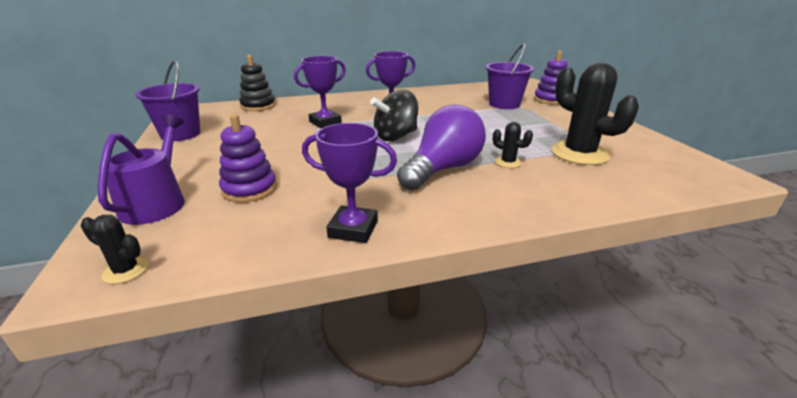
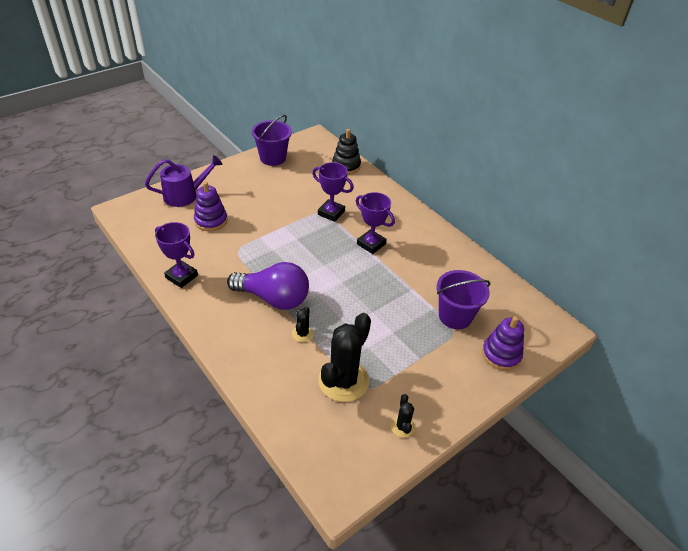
camera: 65 degrees right, 15 degrees up
(126, 270) = (128, 217): black cactus -> black cactus (402, 426)
(353, 229) = (181, 276): purple trophy -> purple trophy turned 45 degrees counterclockwise
(395, 136) = (323, 259): black spinning top -> none

